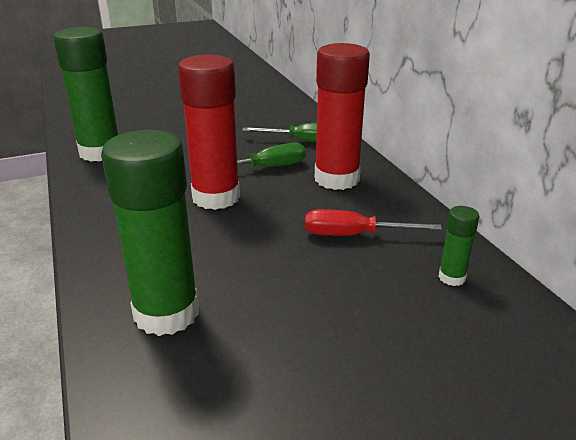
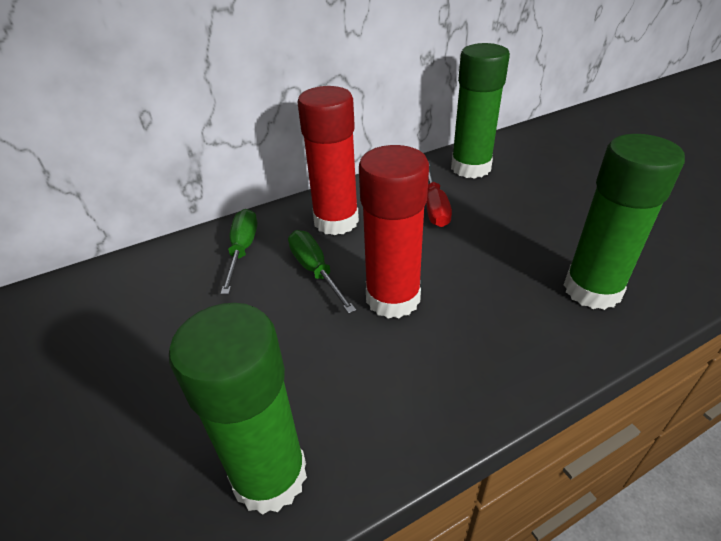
camera: 95 degrees left, 10 degrees up
(452, 277) = (470, 168): green glue stick -> green glue stick, size x2.22

